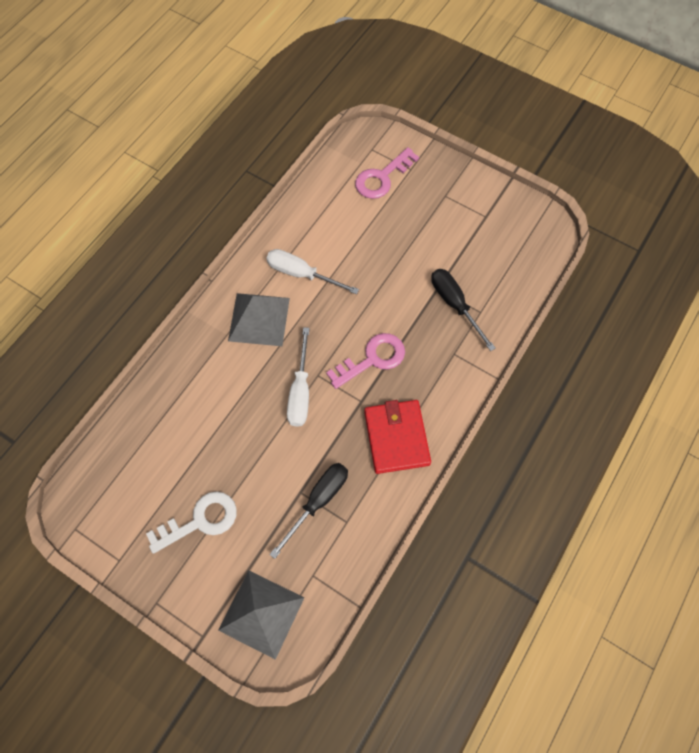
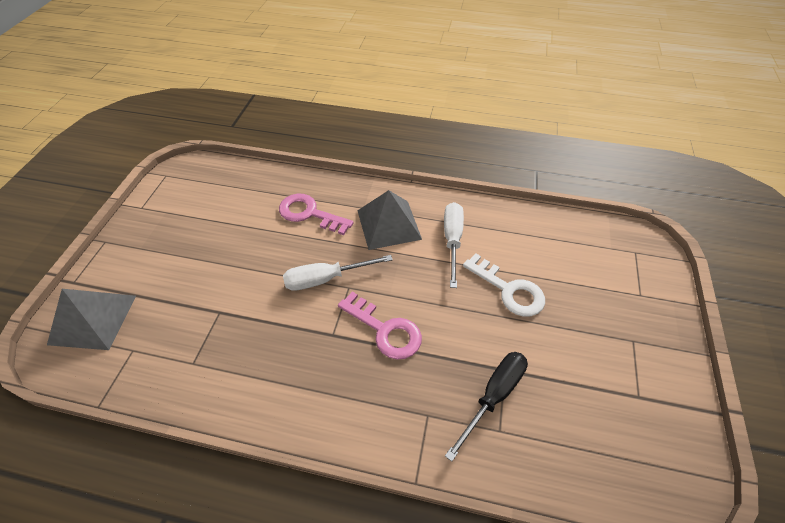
camera: 70 degrees right, 15 degrees down
(200, 520) = (180, 247): white key -> white key (509, 290)
(318, 501) = (211, 330): black screwdriver -> none
(382, 178) = (608, 272): pink key -> pink key (309, 213)
(396, 437) = (299, 383): red wallet -> none

